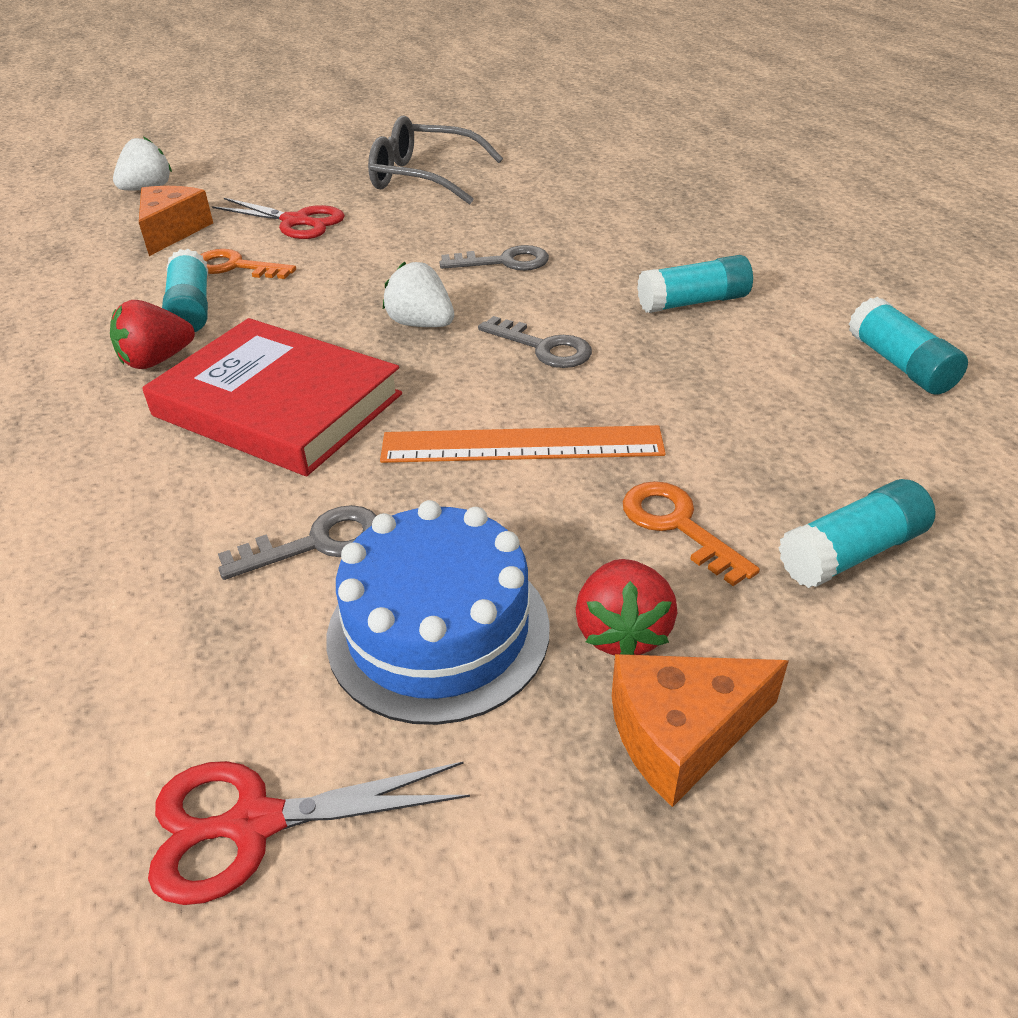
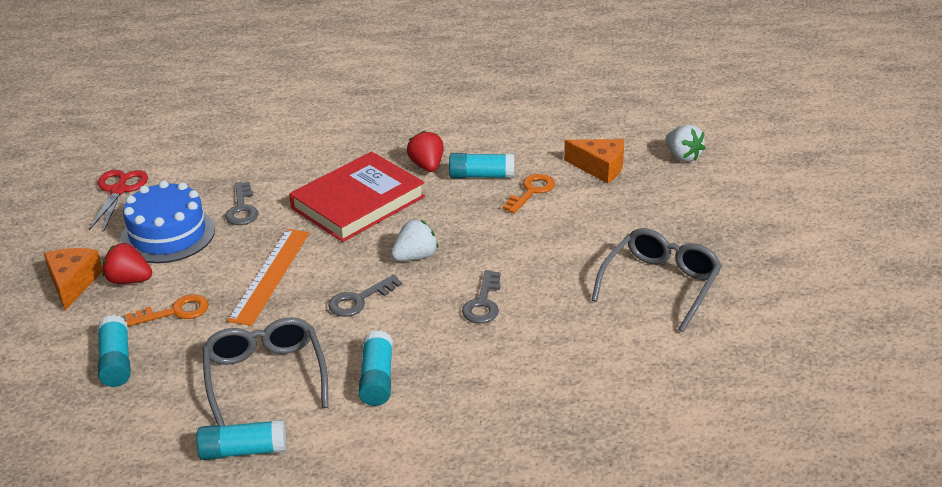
camera: 105 degrees right, 5 degrees down
(296, 222) = (595, 217): red scissors -> none
(756, 384) = (265, 377): none -> grey glasses

